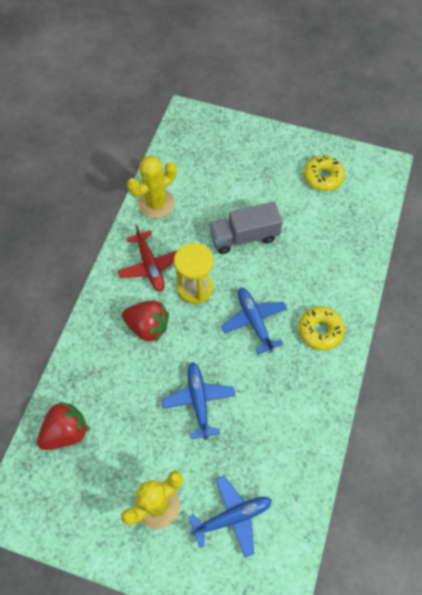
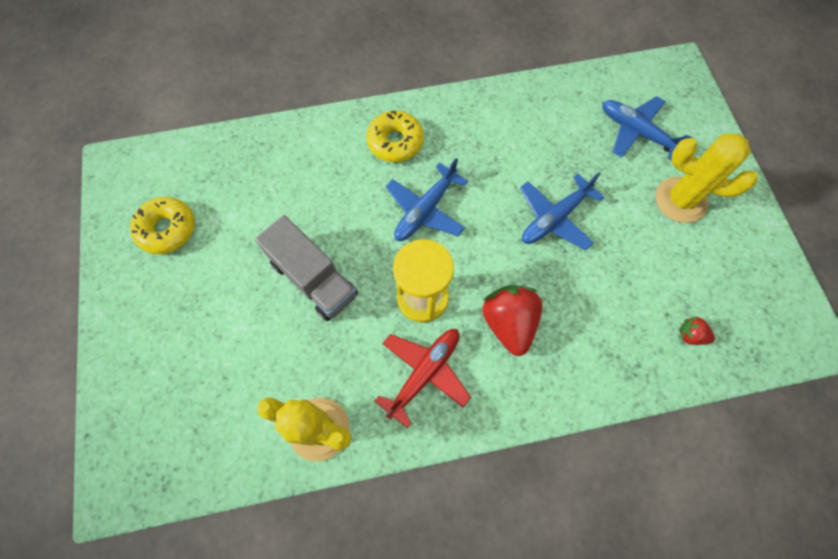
camera: 120 degrees left, 5 degrees up
(66, 431) = (690, 335): red strawberry -> red strawberry, size x0.49

